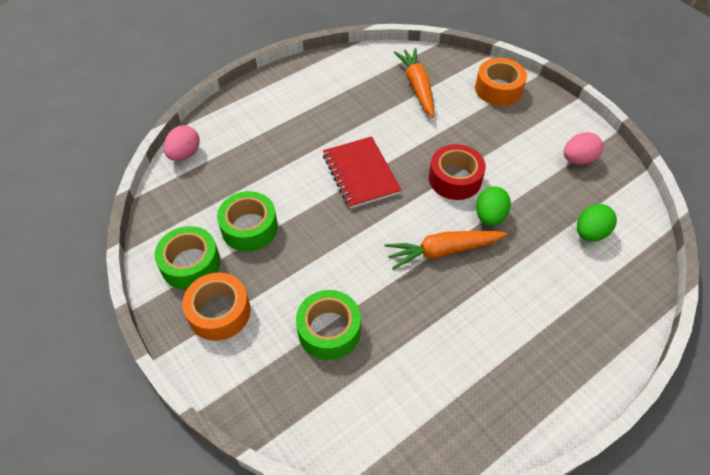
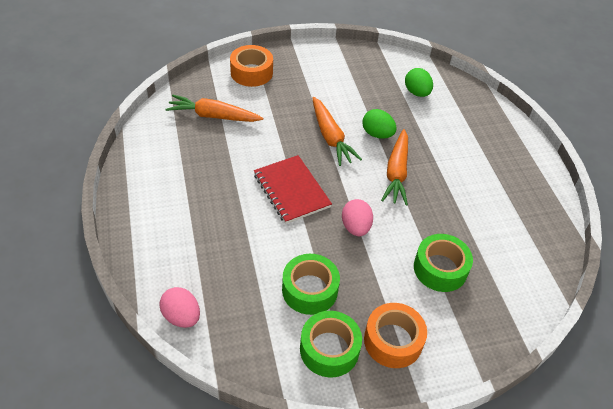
camera: 70 degrees left, 5 degrees down
(360, 174) = (291, 191): red notebook -> red notebook turned 60 degrees clockwise
(455, 179) = (330, 137): red tape -> orange carrot
(578, 159) = (350, 67): pink egg -> pink egg (355, 227)

